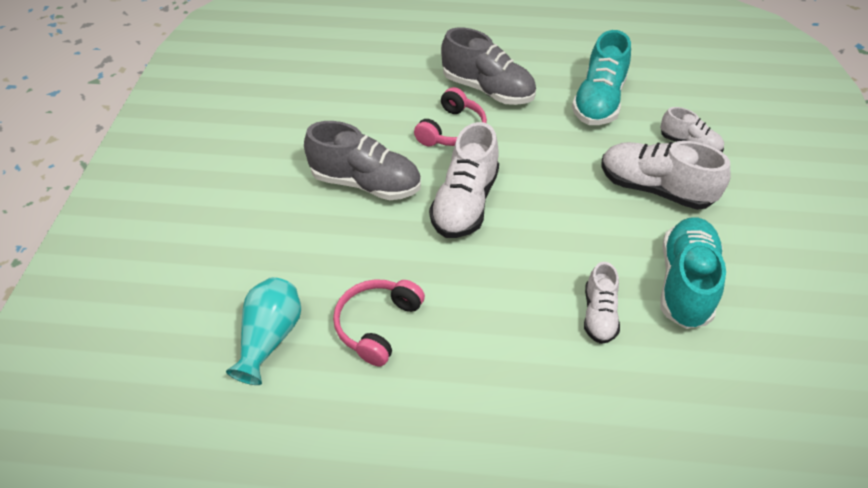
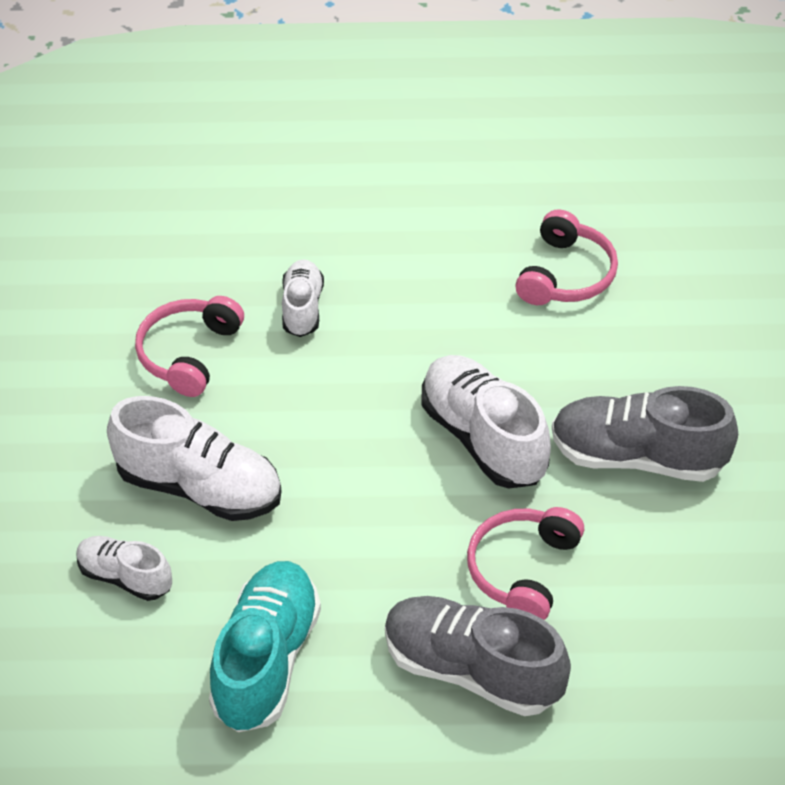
camera: 175 degrees right, 0 degrees up
(270, 338) = (685, 251): turquoise vase -> none
(465, 203) = (483, 438): white shoe -> white shoe turned 45 degrees counterclockwise
(685, 283) = (189, 353): turquoise shoe -> pink headphones

